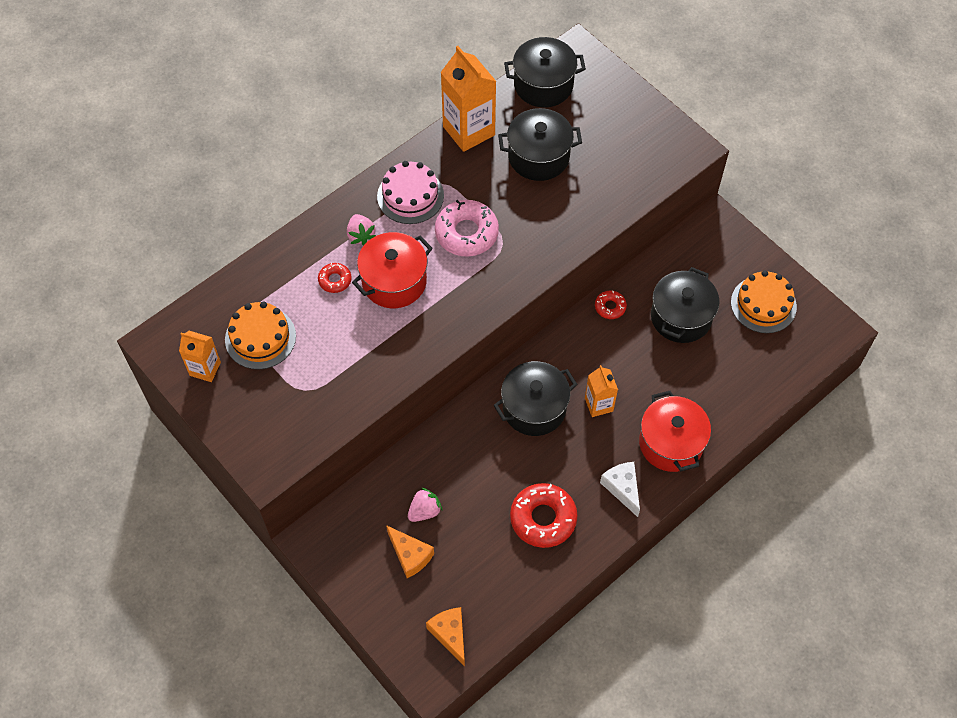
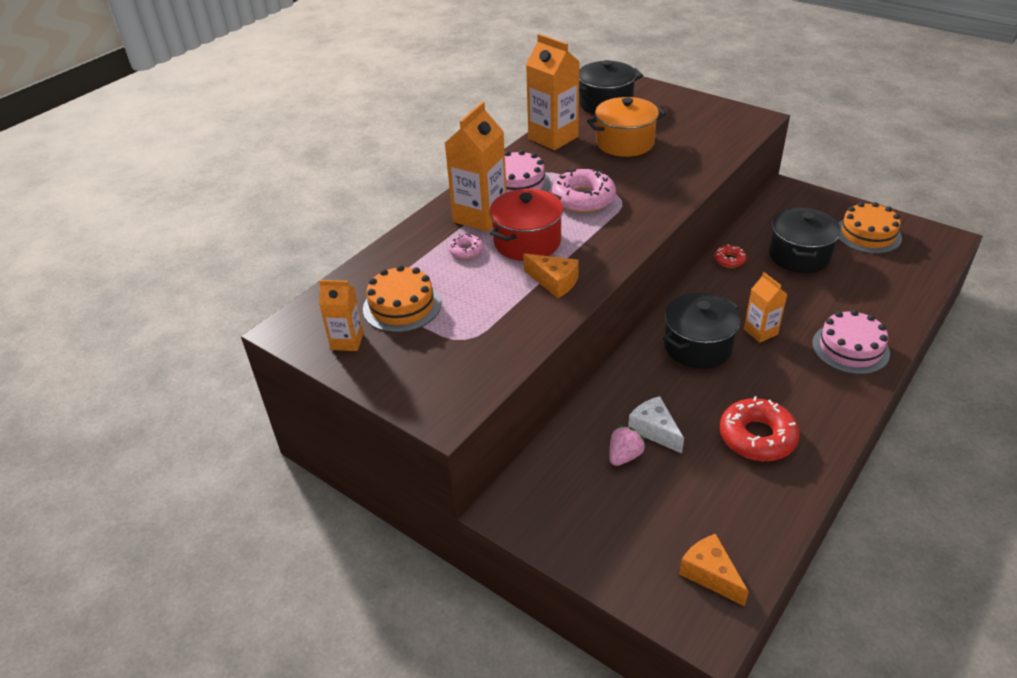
camera: 10 degrees left, 20 degrees down
(335, 280) = (466, 251): red donut -> pink donut
(361, 235) = (480, 216): pink strawberry -> orange carton
(410, 555) = (626, 502): orange cheese -> orange cheese (554, 282)
(538, 157) = (625, 143): black pot -> orange pot
(622, 488) = (825, 394): white cheese -> white cheese (654, 430)
(671, 443) = (850, 348): red pot -> pink cake

